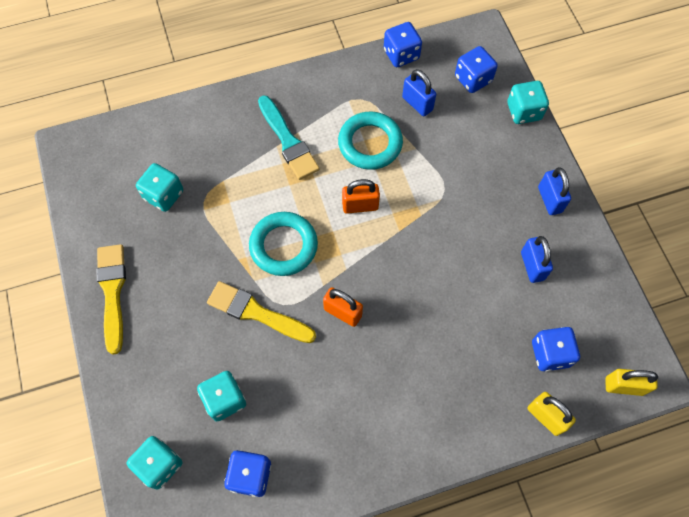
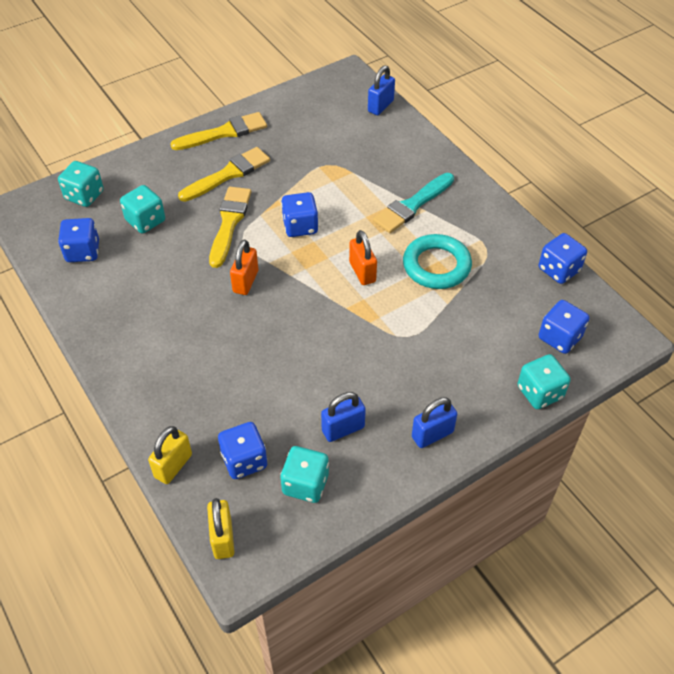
camera: 75 degrees right, 15 degrees down
(164, 195) = (323, 139): turquoise dice -> turquoise dice (305, 484)
(182, 300) = (228, 174): none -> yellow brush
(283, 246) = (300, 226): turquoise ring -> blue dice
(417, 103) = (503, 294): blue padlock -> blue padlock (380, 106)

